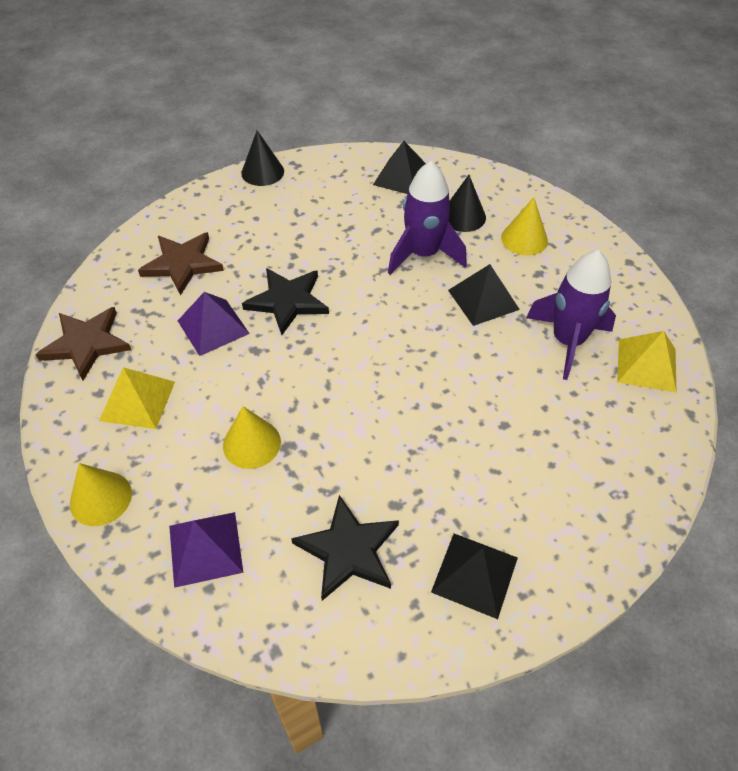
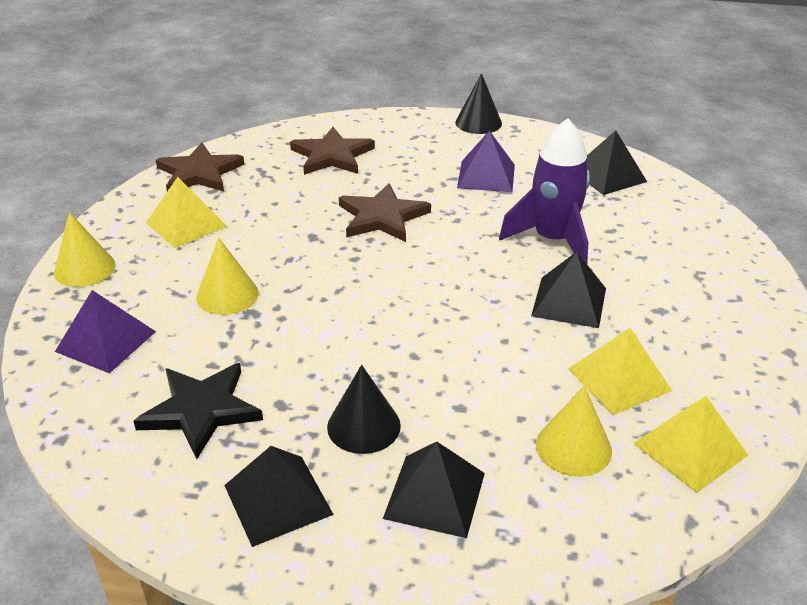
camera: 40 degrees right, 15 degrees down
(213, 327) = (300, 206): purple pyramid -> purple pyramid (486, 176)
(287, 301) = (382, 217): black star -> brown star
(463, 216) = (634, 230): black cone -> black cone (363, 426)
(524, 239) = (680, 276): yellow cone -> yellow cone (573, 447)
(556, 498) = (434, 495): none -> black pyramid
(567, 341) = (619, 379): purple rocket -> yellow pyramid

